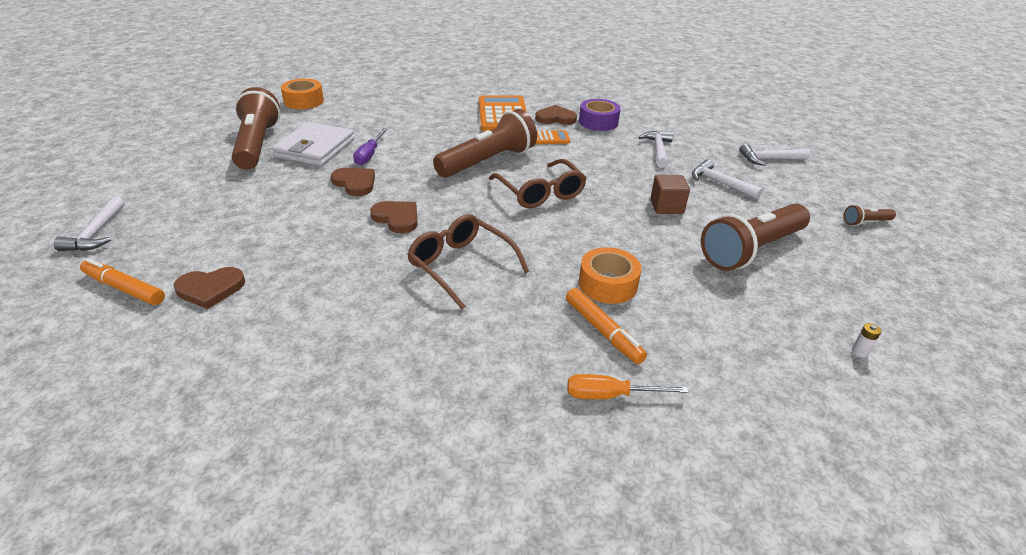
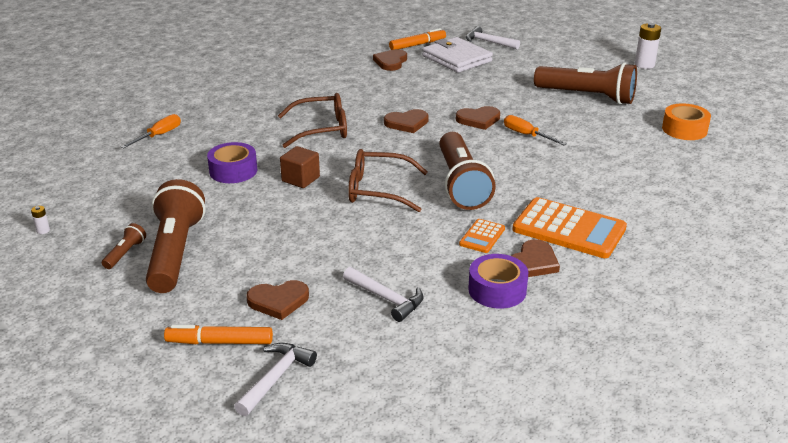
camera: 125 degrees right, 5 degrees down
(152, 132) = (644, 65): none -> white battery
(315, 148) = (561, 116): white wallet -> white wallet (457, 58)
(369, 155) = (526, 135): purple screwdriver -> orange screwdriver
(603, 331) = (200, 152): orange marker -> orange marker (220, 342)
(608, 284) = (233, 171): orange tape -> purple tape
(666, 206) = (282, 243): brown cube -> brown cube (300, 179)
(719, 183) = (278, 301): white hammer -> brown heart
(865, 222) = (104, 355): brown flashlight -> brown flashlight (125, 253)

